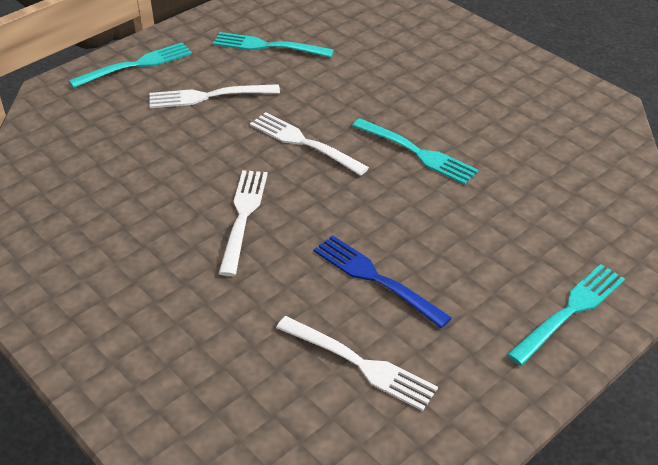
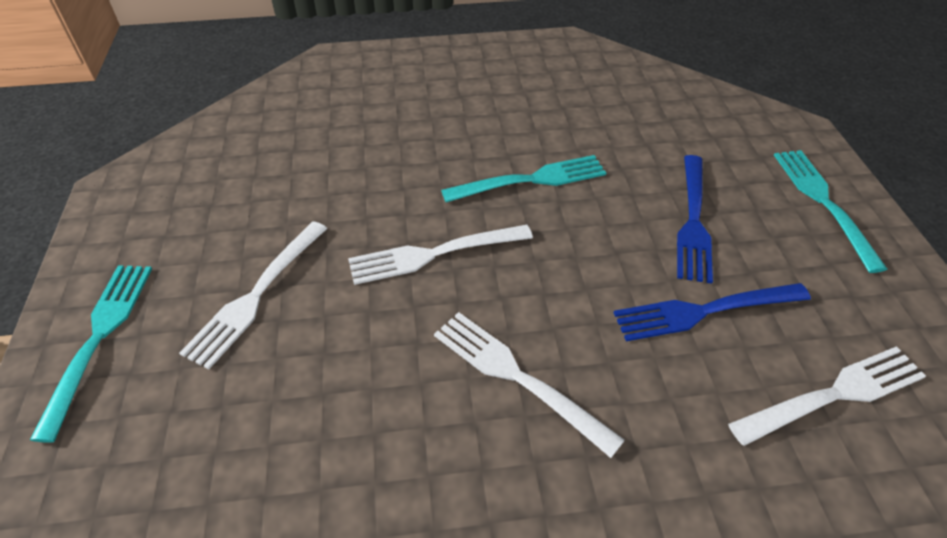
camera: 55 degrees left, 5 degrees up
(268, 46) = (228, 195): turquoise fork -> none
(463, 245) = (693, 221): none -> blue fork

